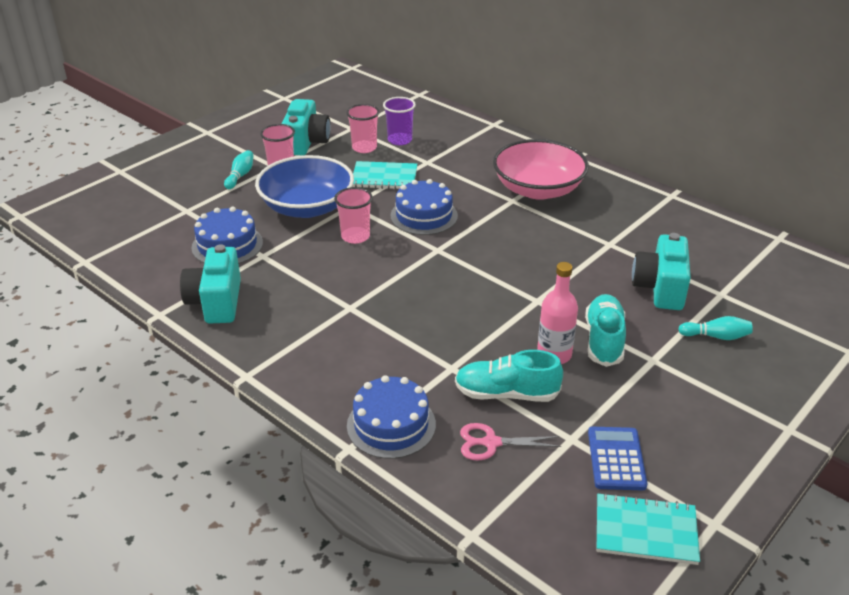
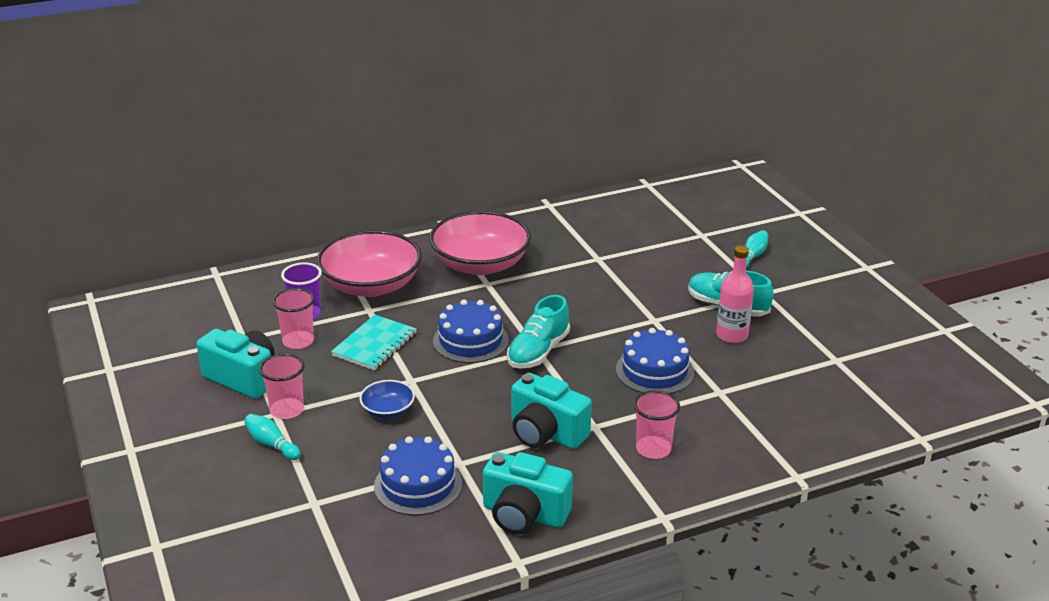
camera: 65 degrees left, 5 degrees down
(307, 207) = (388, 410): blue bowl -> blue bowl, size x0.46
(355, 236) = (473, 392): pink cup -> pink cup (653, 449)
(391, 425) = (778, 445): blue cake -> blue cake (654, 371)
(460, 153) = (371, 285): none -> pink bowl
(491, 443) = (823, 399): pink scissors -> none
(506, 393) = (768, 374): turquoise shoe -> turquoise shoe (538, 351)
(616, 459) = (866, 347): blue calculator -> none
(645, 531) = (942, 360): turquoise notebook -> none
(660, 288) = (676, 258): turquoise camera -> turquoise camera (546, 433)

